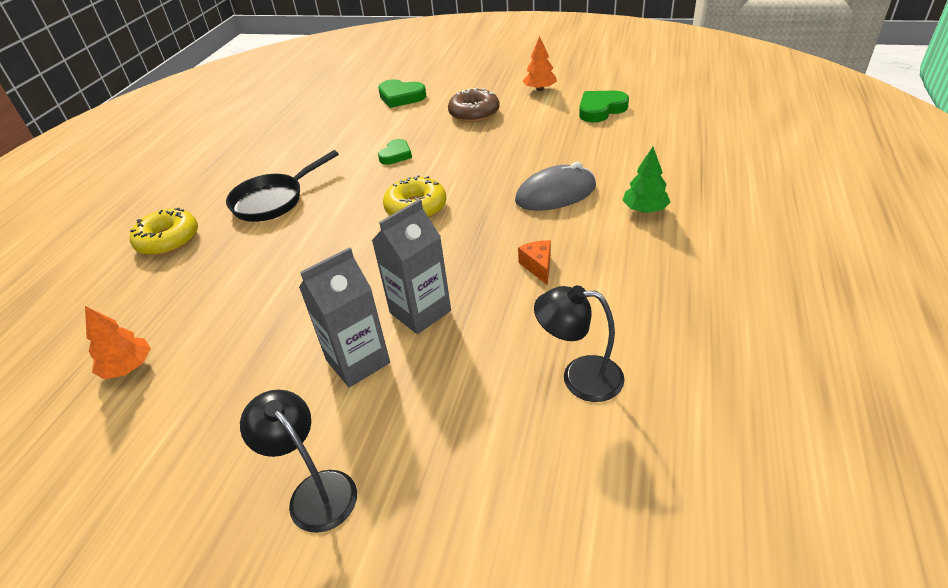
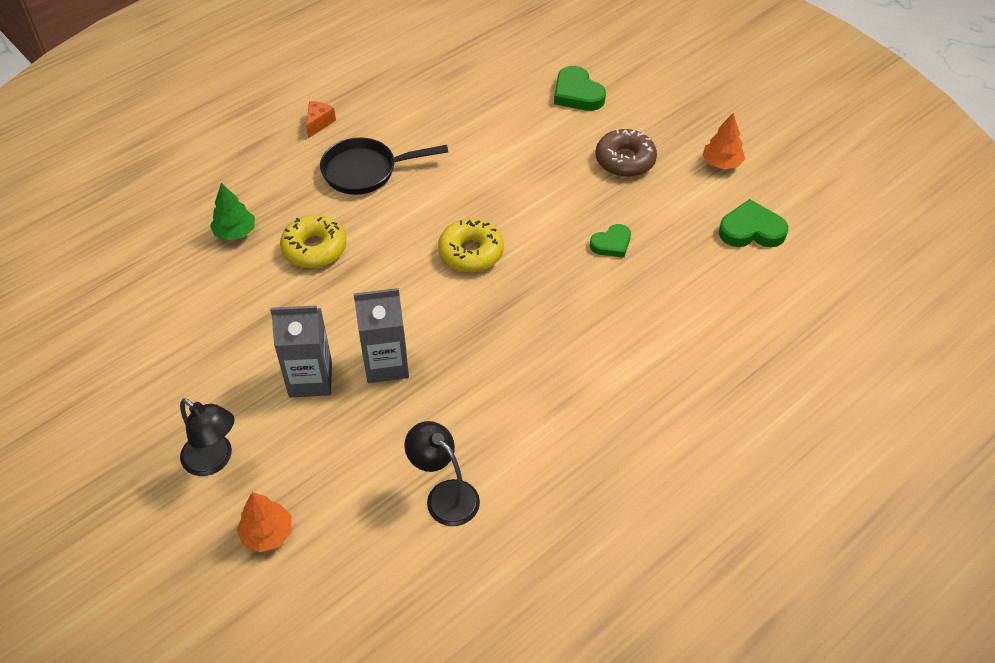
camera: 30 degrees right, 10 degrees up
(128, 367) = (164, 284): orange tree -> orange tree (267, 534)
(168, 240) = (260, 168): yellow donut -> yellow donut (314, 248)
(315, 491) = (214, 460): black lamp -> black lamp turned 135 degrees clockwise
(396, 155) = (507, 175): green heart -> green heart (611, 244)
(538, 267) = (510, 379): orange cheese -> orange cheese (319, 123)
(555, 194) = (599, 312): grey mouse -> none
(644, 210) = (656, 379): green tree -> green tree (235, 232)

